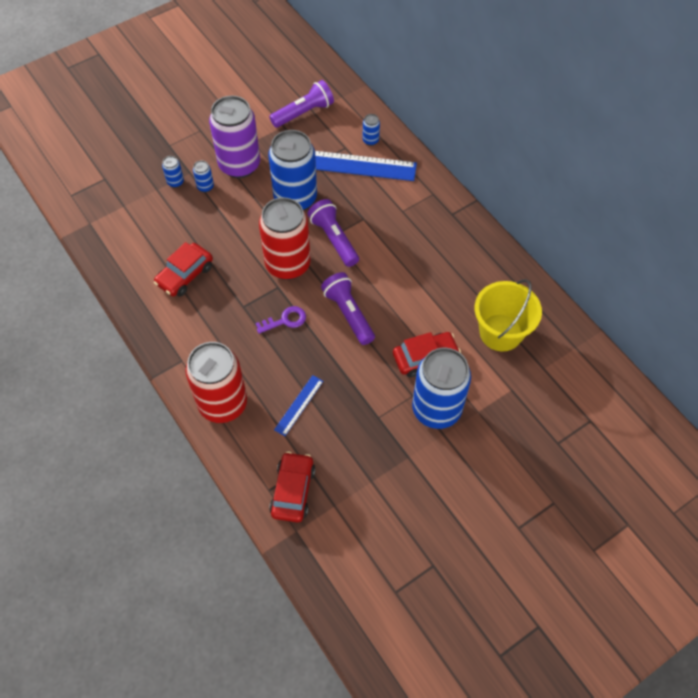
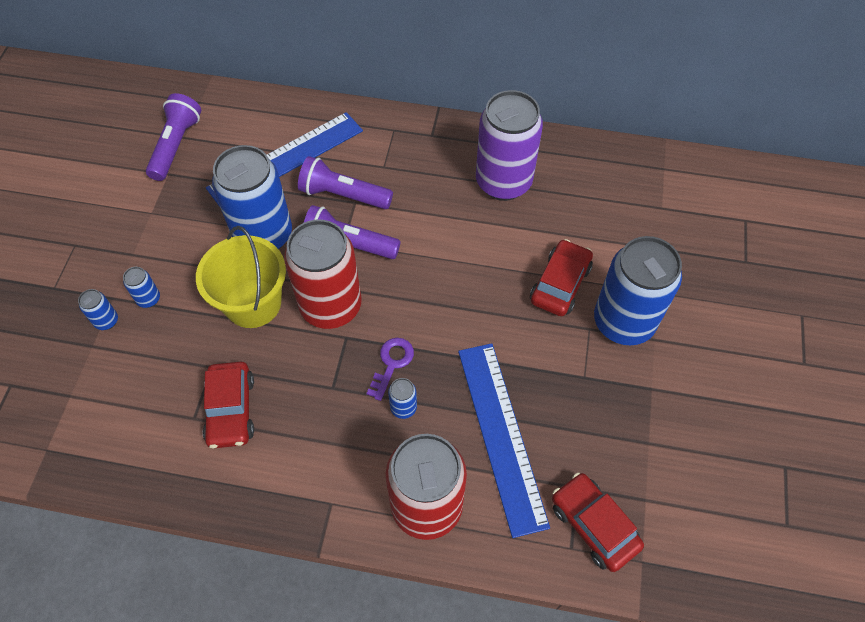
camera: 45 degrees left, 0 degrees up
(239, 165) = (163, 248): purple can -> purple can (503, 182)
(299, 405) = (501, 435): blue ruler -> blue ruler, size x2.07
(348, 313) = (445, 303): purple flashlight -> purple flashlight (343, 195)
(370, 140) = (277, 123): blue can -> blue can (403, 408)
(500, 332) = (594, 206): yellow bucket -> yellow bucket (253, 303)

